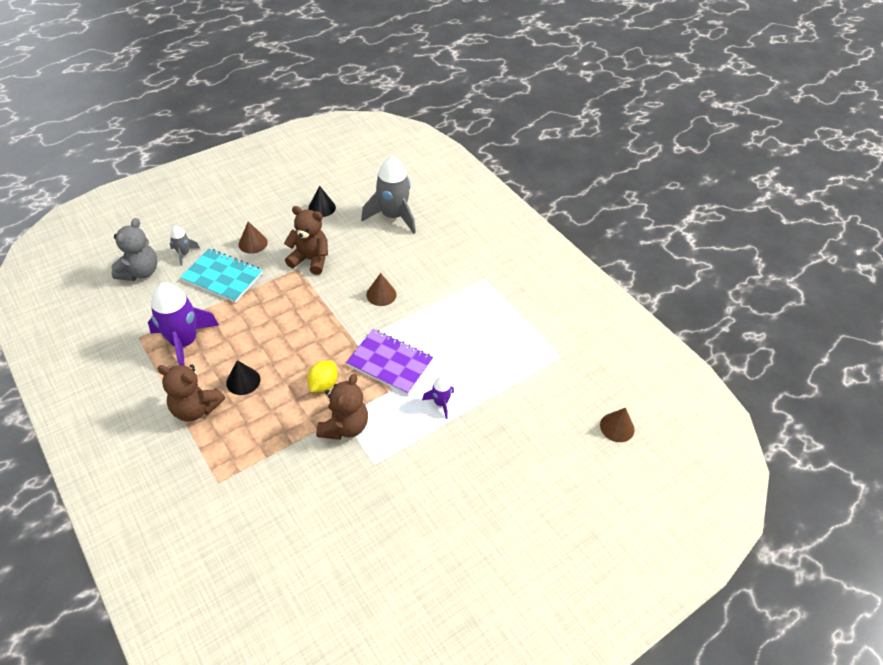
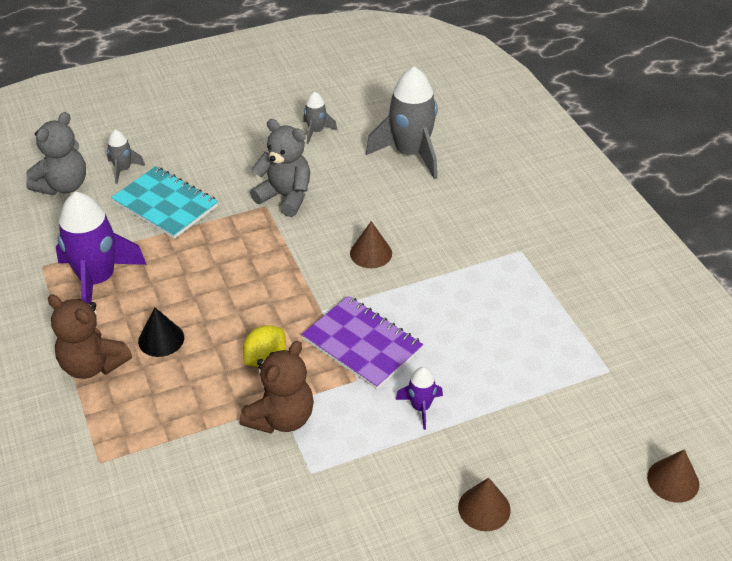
camera: 15 degrees right, 5 degrees down
(253, 243) = (214, 166): brown cone -> brown cone (484, 508)
(310, 260) = (285, 197): brown teddy bear -> grey teddy bear
(322, 207) = (316, 131): black cone -> grey rocket

